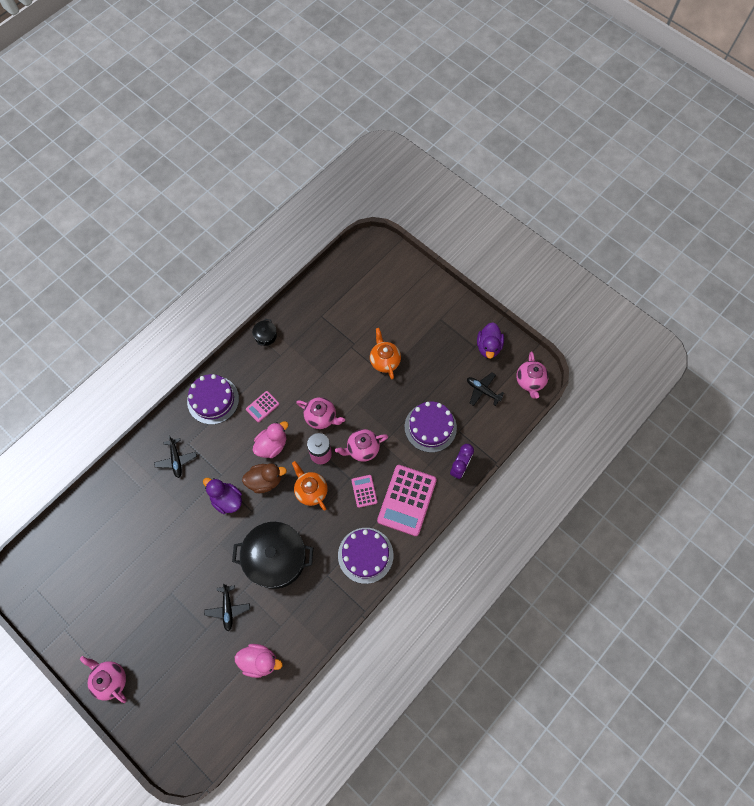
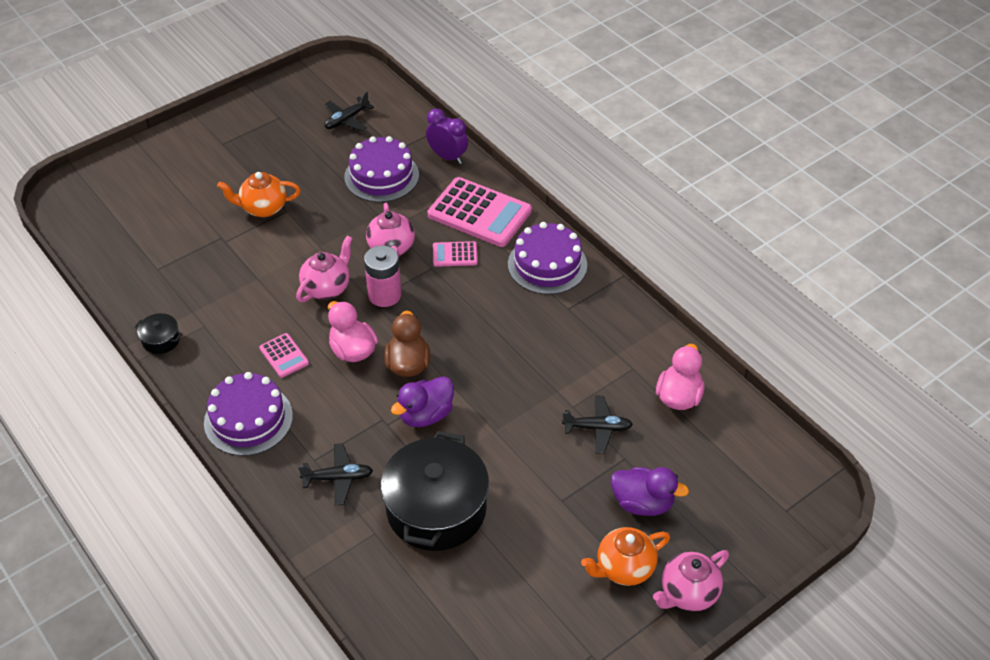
camera: 80 degrees left, 20 degrees down
(276, 558) = (531, 363): black pot -> black pot (436, 509)
(311, 491) = (438, 312): orange teapot -> orange teapot (624, 568)
(488, 347) = (285, 105): purple duck -> purple duck (642, 503)
(530, 381) = (349, 76): pink teapot -> none

